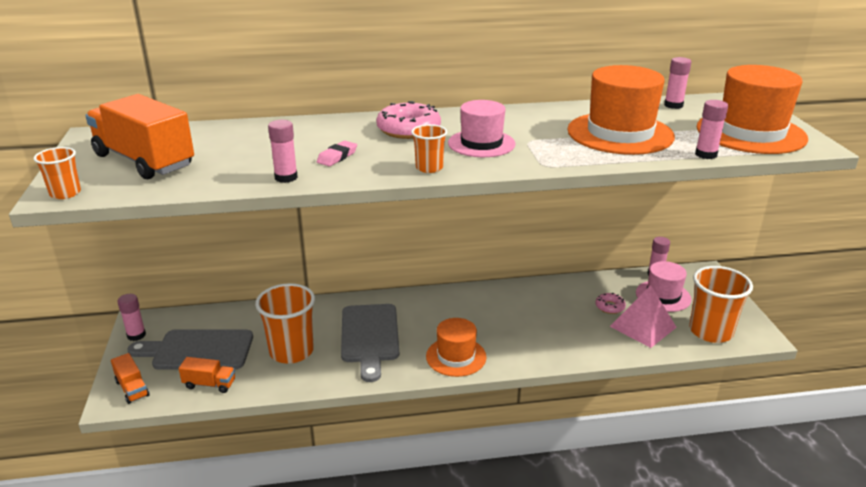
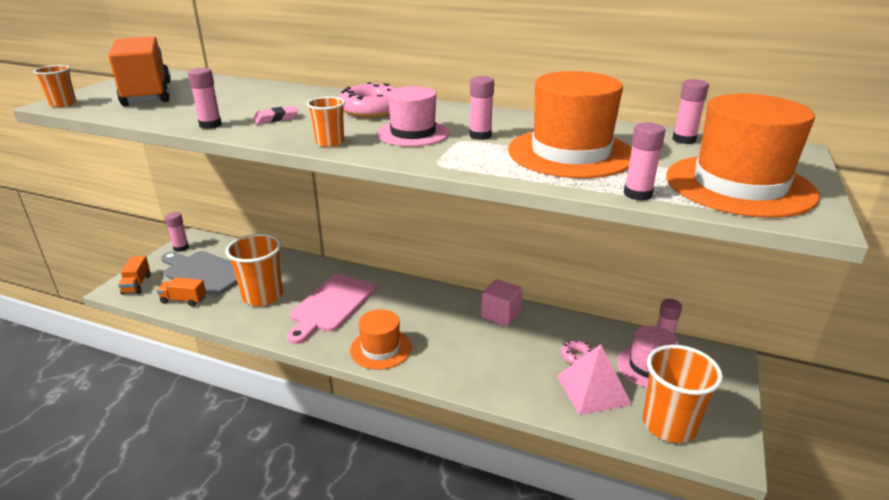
camera: 30 degrees right, 0 degrees up
(209, 384) = (183, 300): orange truck -> orange truck turned 150 degrees clockwise
(369, 336) = (331, 305): grey cutting board -> pink cutting board
(523, 294) = (501, 315): none -> pink cube
(535, 133) = (480, 135): none -> pink glue stick

